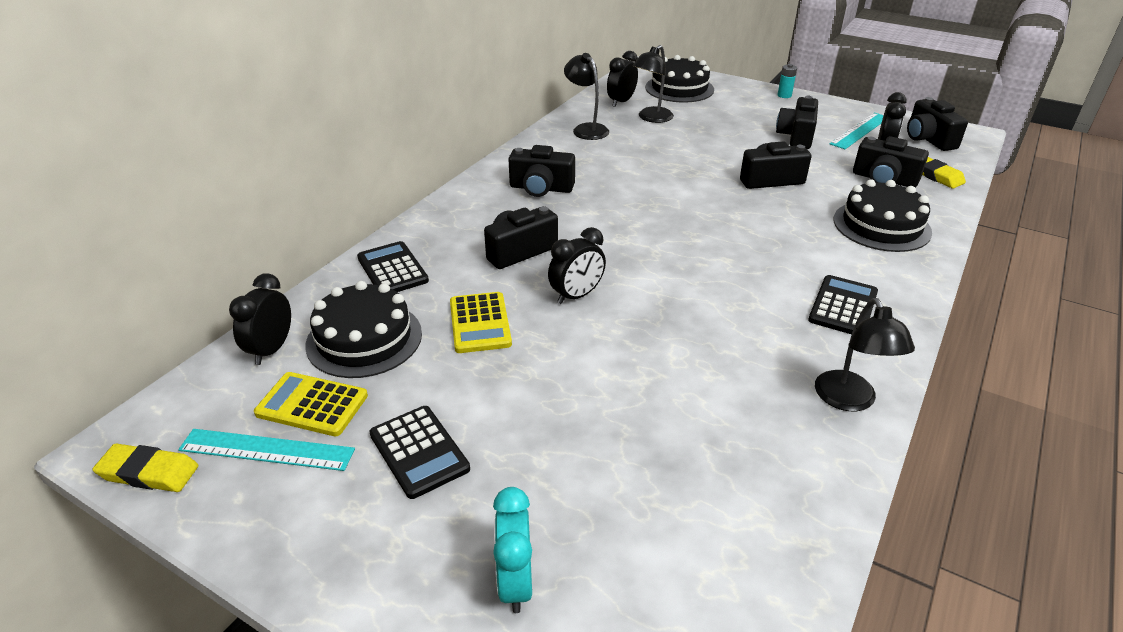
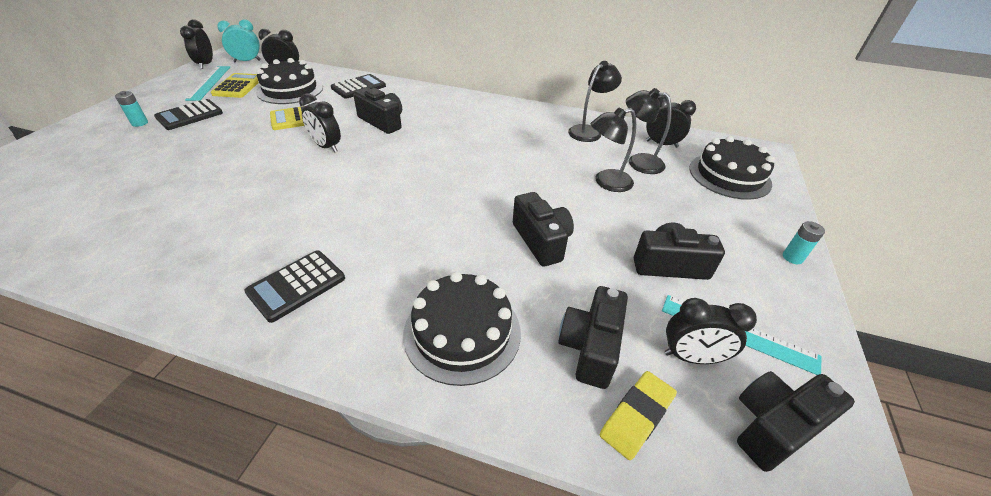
camera: 75 degrees right, 5 degrees up
(148, 472) = (206, 64): yellow eraser -> black clock
(426, 518) = (140, 123): none -> turquoise battery
(515, 582) = (80, 150): turquoise clock -> turquoise clock (247, 61)
(541, 188) = (473, 121): black camera -> none
(843, 306) = (296, 285): black calculator -> black calculator turned 120 degrees clockwise
(849, 400) = (159, 281): black lamp -> black lamp (606, 182)

